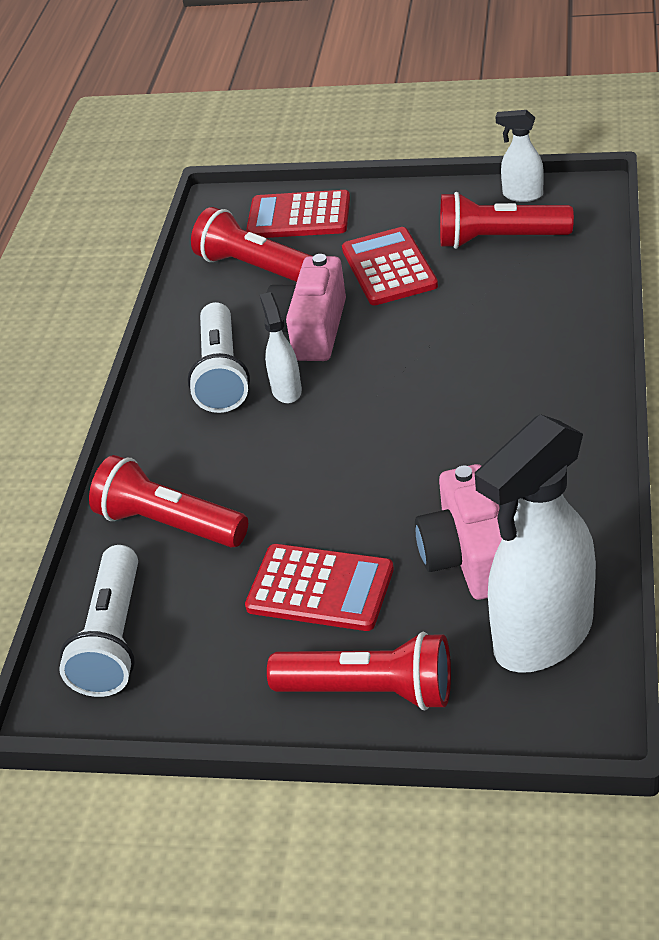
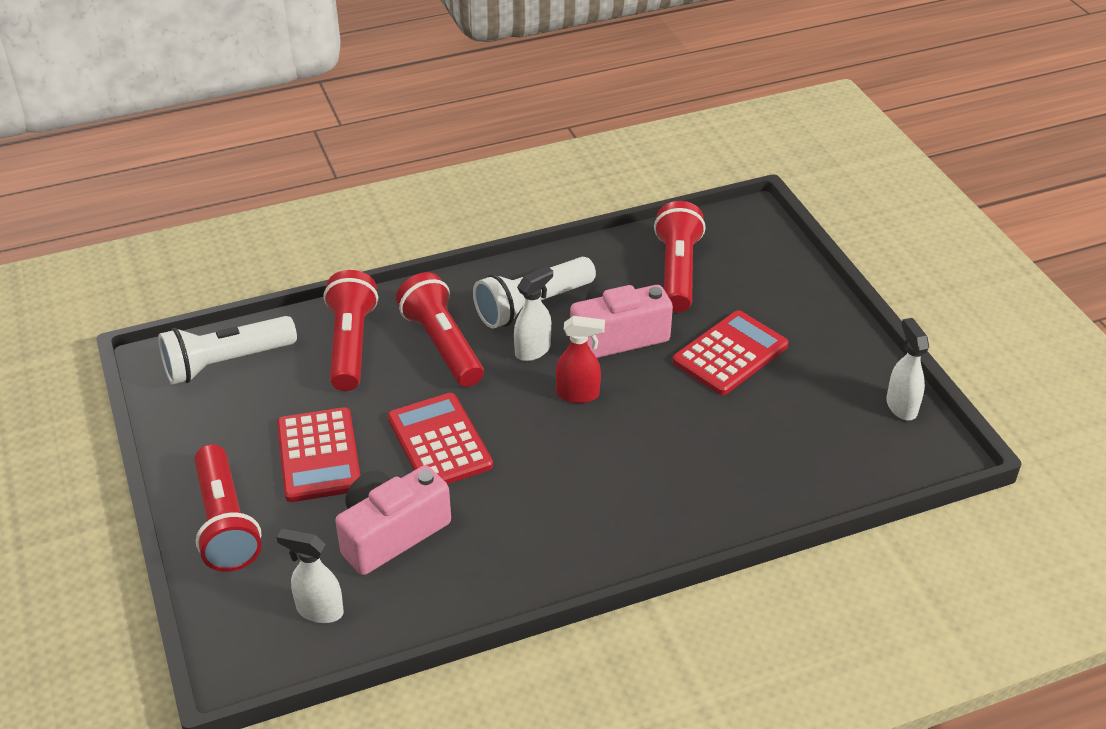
camera: 55 degrees right, 0 degrees up
(299, 216) = (765, 270): red calculator -> red calculator (439, 442)
(370, 376) = (578, 394): none -> red spray bottle
(499, 240) = (819, 413): red flashlight -> red flashlight (442, 345)
(542, 637) = (319, 610): white spray bottle -> white spray bottle, size x0.47

